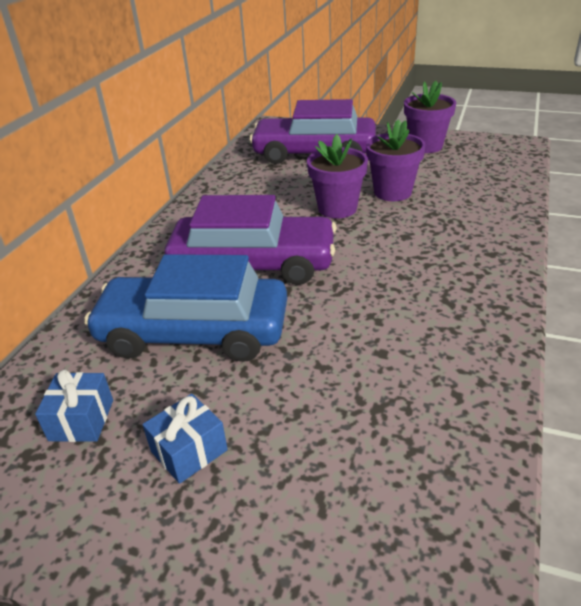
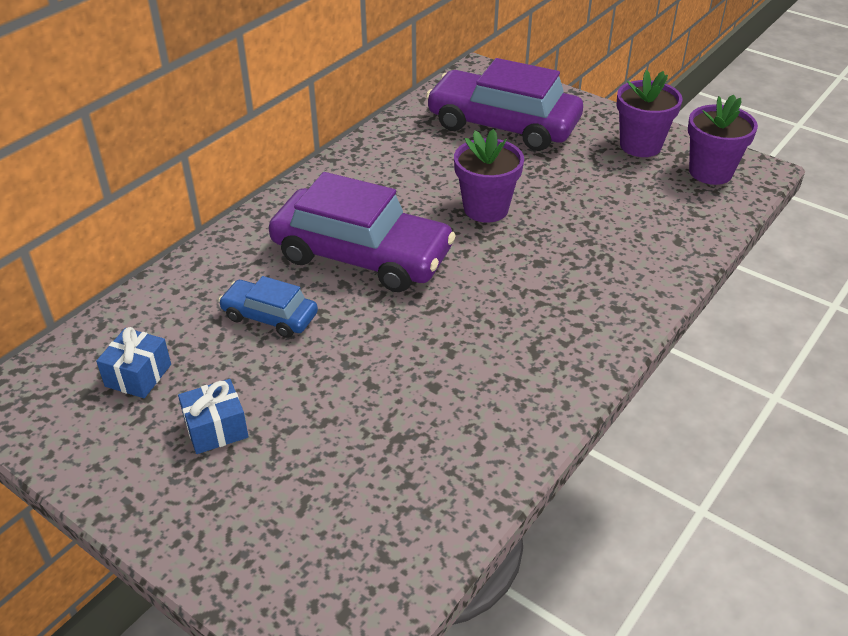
camera: 15 degrees right, 5 degrees up
(194, 332) = (270, 316): blue car -> blue car, size x0.50
(392, 192) = (560, 202): purple flower pot -> purple flower pot (710, 172)

